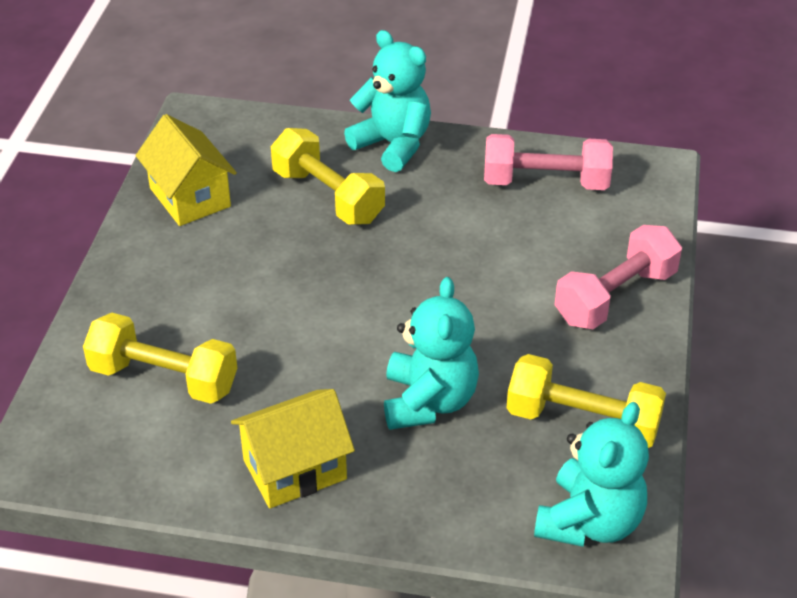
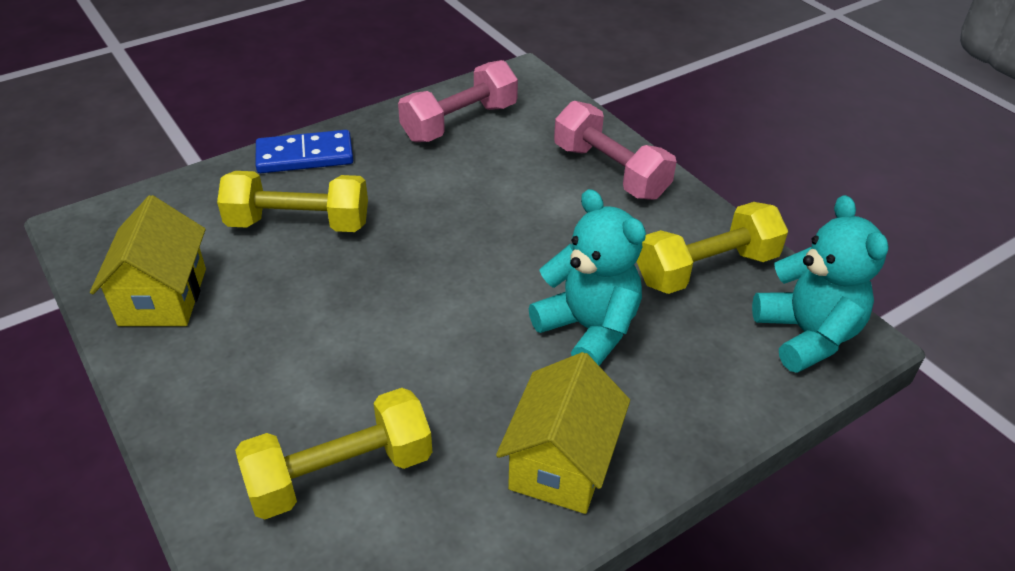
camera: 45 degrees left, 0 degrees up
(190, 197) = (163, 296): yellow house -> yellow house turned 75 degrees clockwise
(393, 145) = (305, 156): turquoise teddy bear -> blue domino
(615, 297) = (610, 171): pink dumbbell -> pink dumbbell turned 45 degrees counterclockwise

